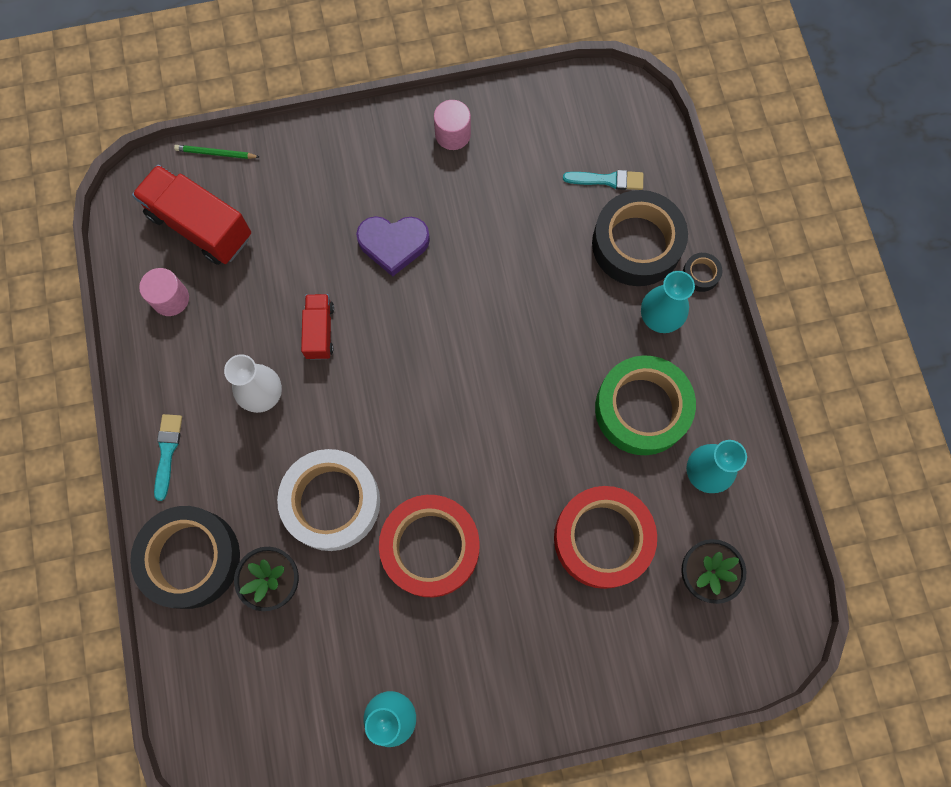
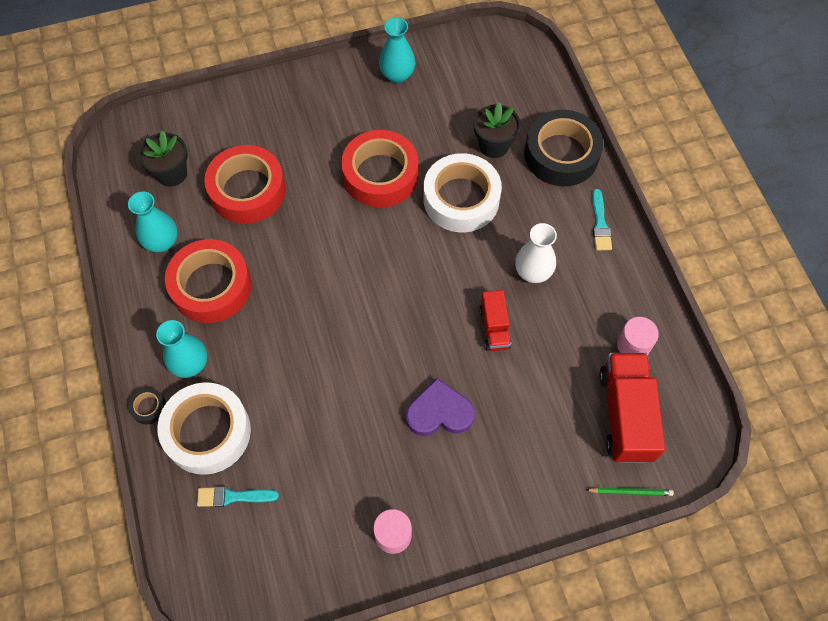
camera: 175 degrees right, 10 degrees down
(200, 226) = (625, 415): red truck -> red truck turned 120 degrees counterclockwise
(636, 244) = (207, 432): black tape -> white tape
(642, 409) = (211, 286): green tape -> red tape

